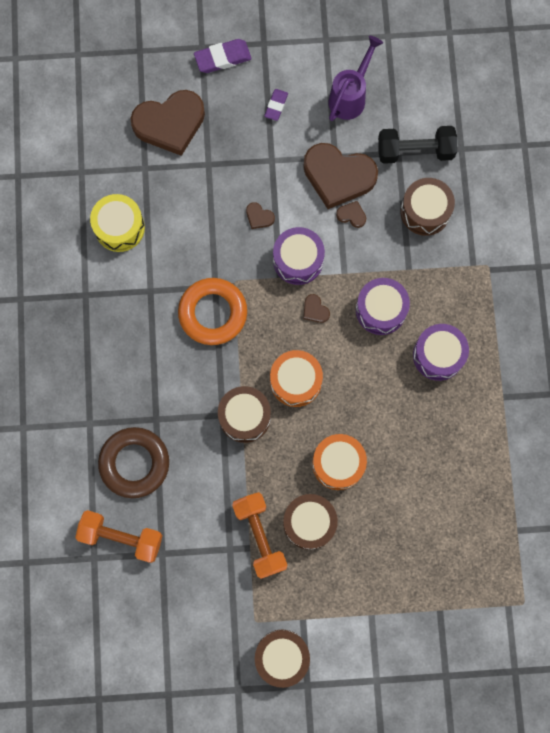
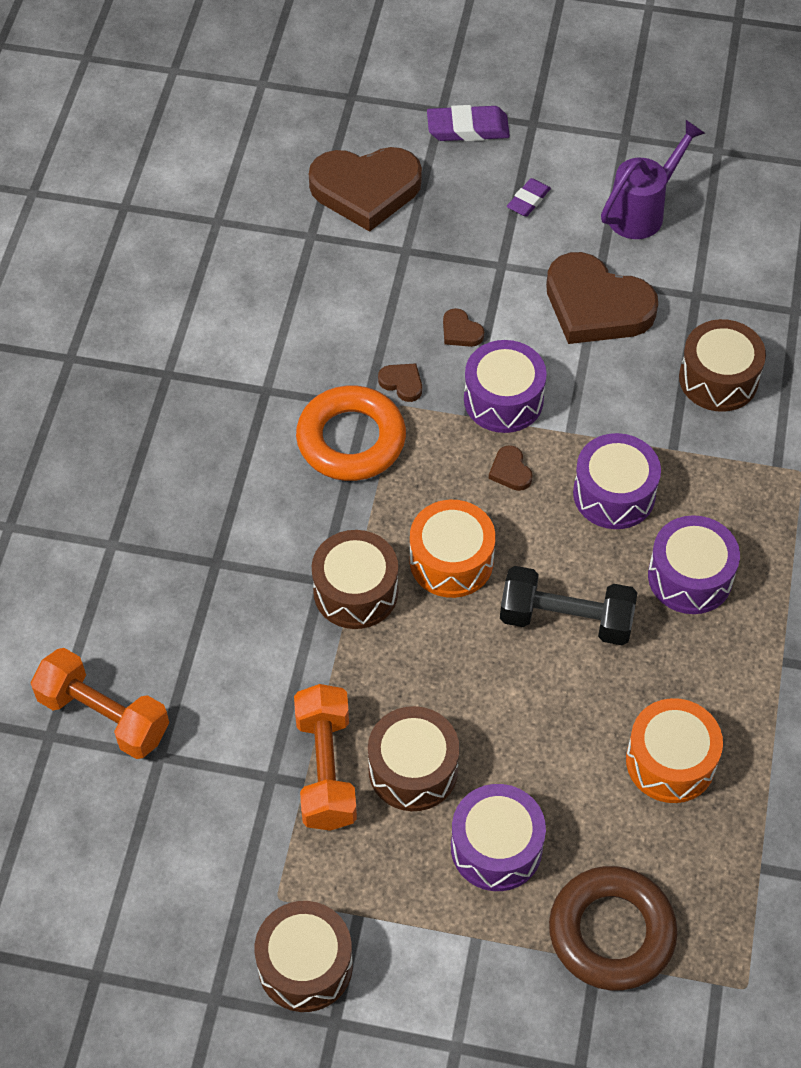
camera: 15 degrees right, 20 degrees down
(119, 227) = (248, 300): yellow drum -> none
(134, 463) = (161, 615): brown ring -> brown ring (611, 932)
(338, 464) = (485, 694): orange drum -> orange drum (670, 761)
(351, 215) = (603, 359): brown heart -> brown heart (402, 383)
(368, 558) = (496, 847): none -> purple drum
(415, 151) = (723, 298): black dumbbell -> black dumbbell (566, 619)

